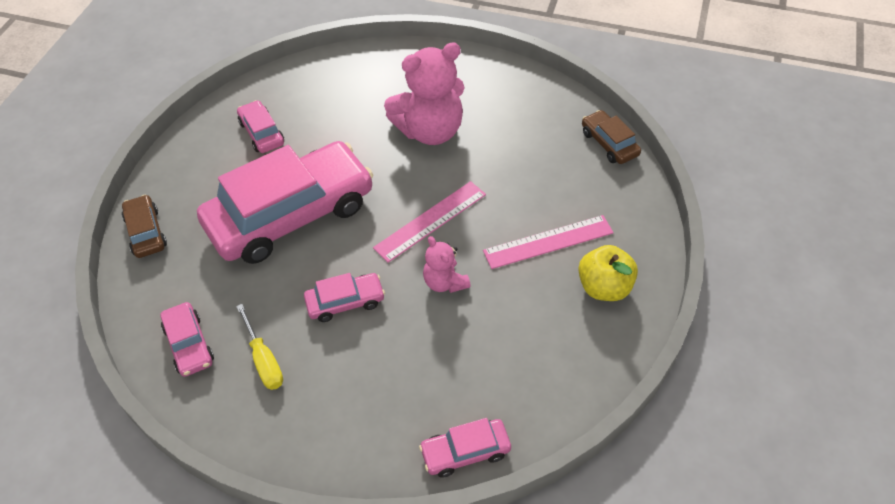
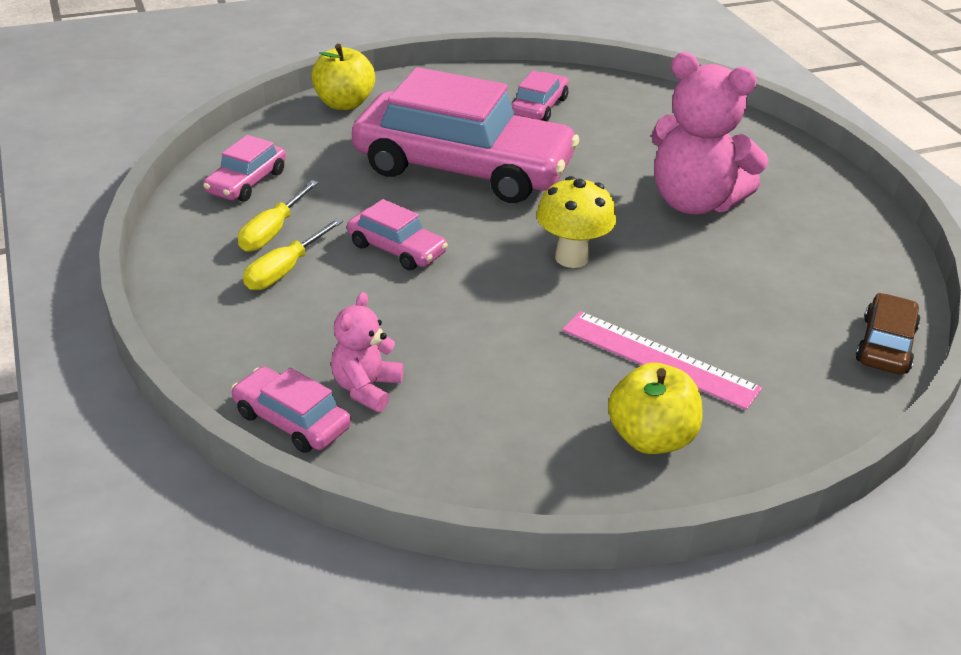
camera: 50 degrees right, 15 degrees down
(146, 232) = (344, 103): brown car -> yellow apple
(314, 376) = (285, 270): none -> yellow screwdriver
(431, 221) = (571, 258): pink ruler -> yellow mushroom
(445, 282) = (501, 304): pink teddy bear -> pink teddy bear (366, 388)

